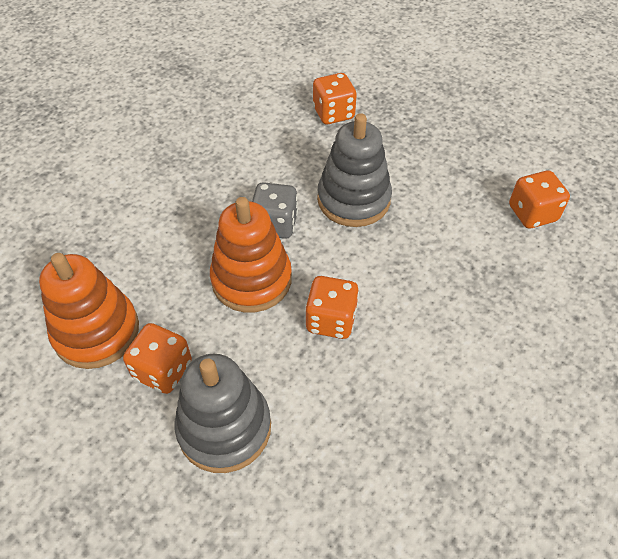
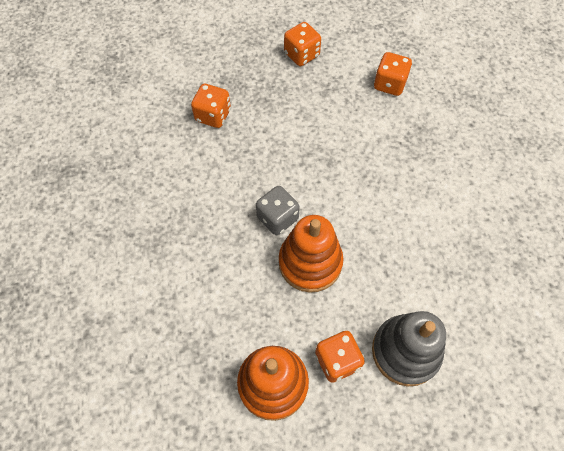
camera: 50 degrees left, 10 degrees up
(331, 320) = (377, 241): orange dice -> orange dice (301, 55)
(353, 200) = (297, 161): grey stacking toy -> none

